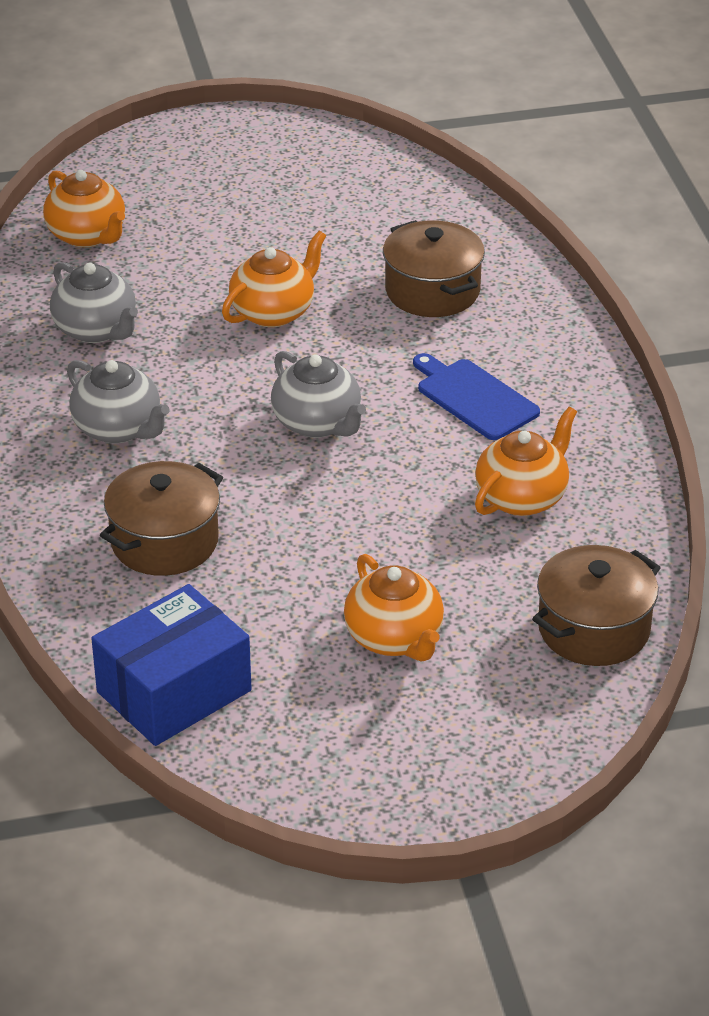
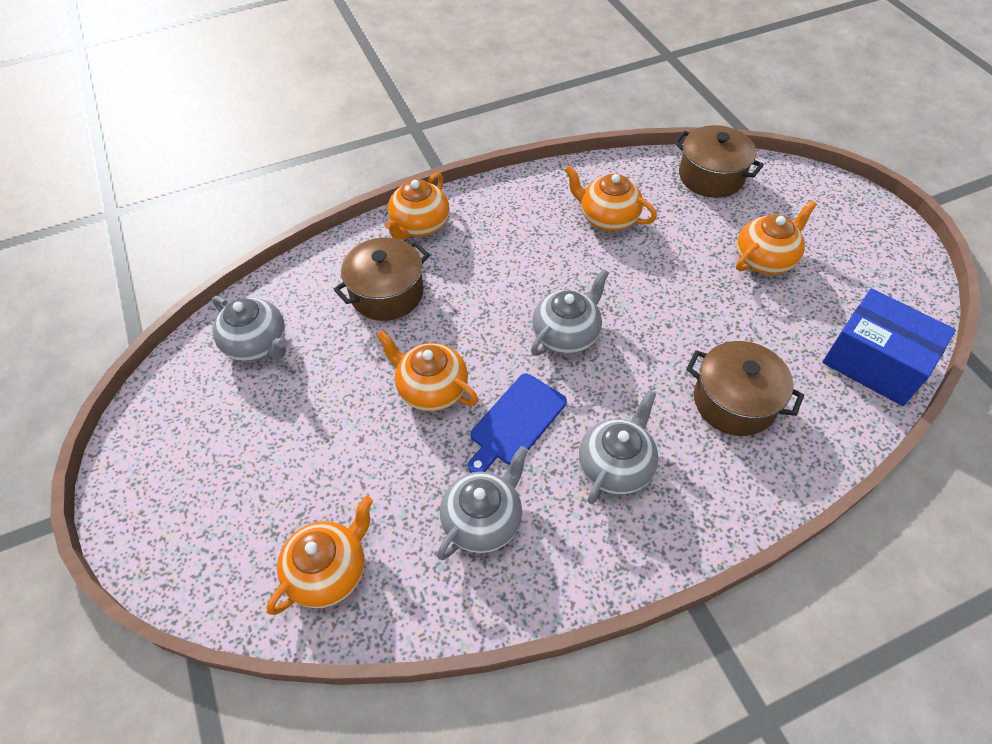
camera: 100 degrees left, 15 degrees up
(381, 198) = (257, 344): none -> grey teapot
(474, 398) = (511, 253): blue cutting board -> blue cutting board (516, 422)
(549, 326) = (419, 225): none -> orange teapot

